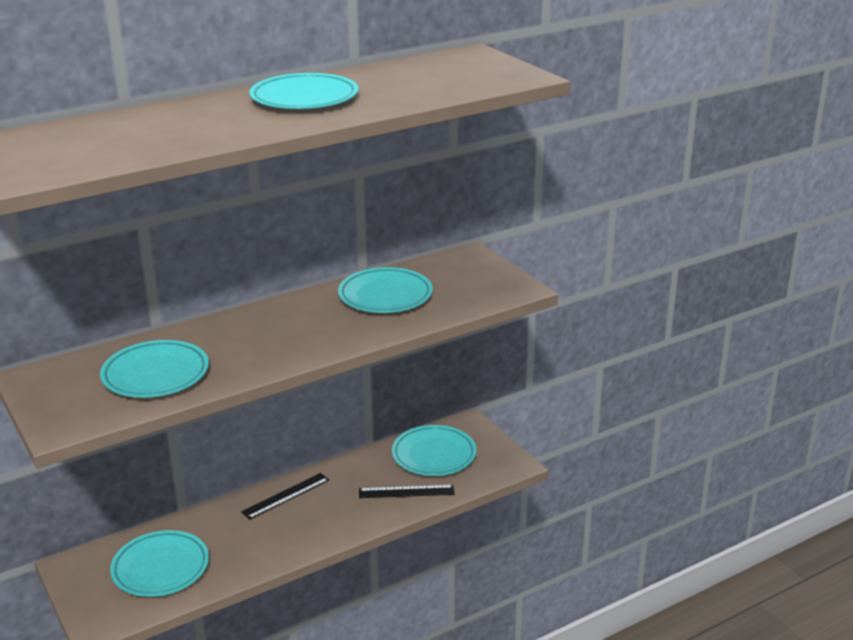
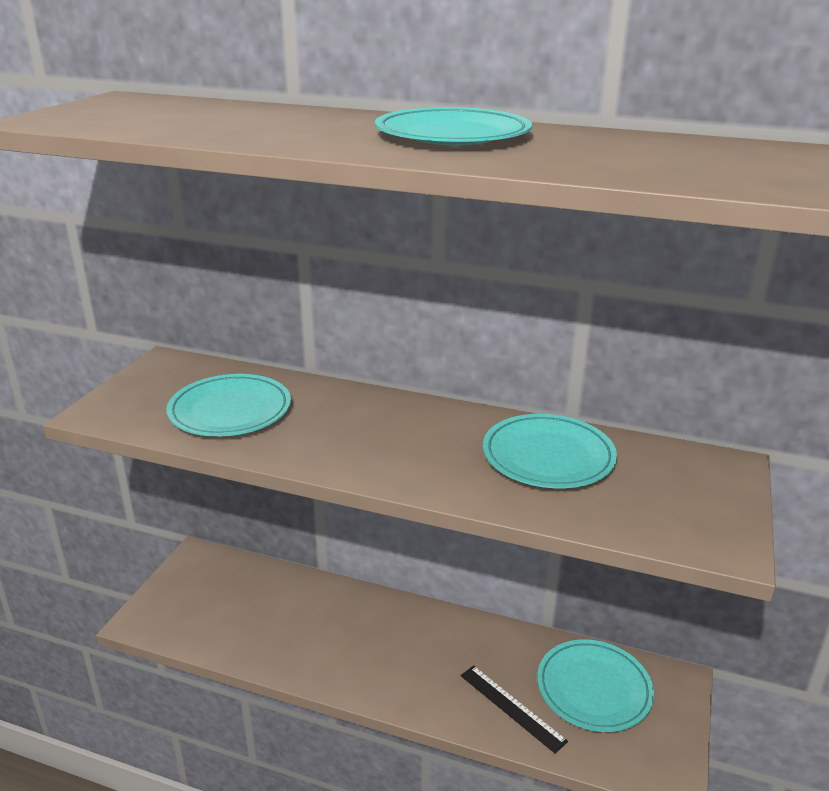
camera: 50 degrees right, 0 degrees up
(160, 568) = (237, 608): turquoise plate -> none
(286, 496) = (406, 621): black ruler -> none

